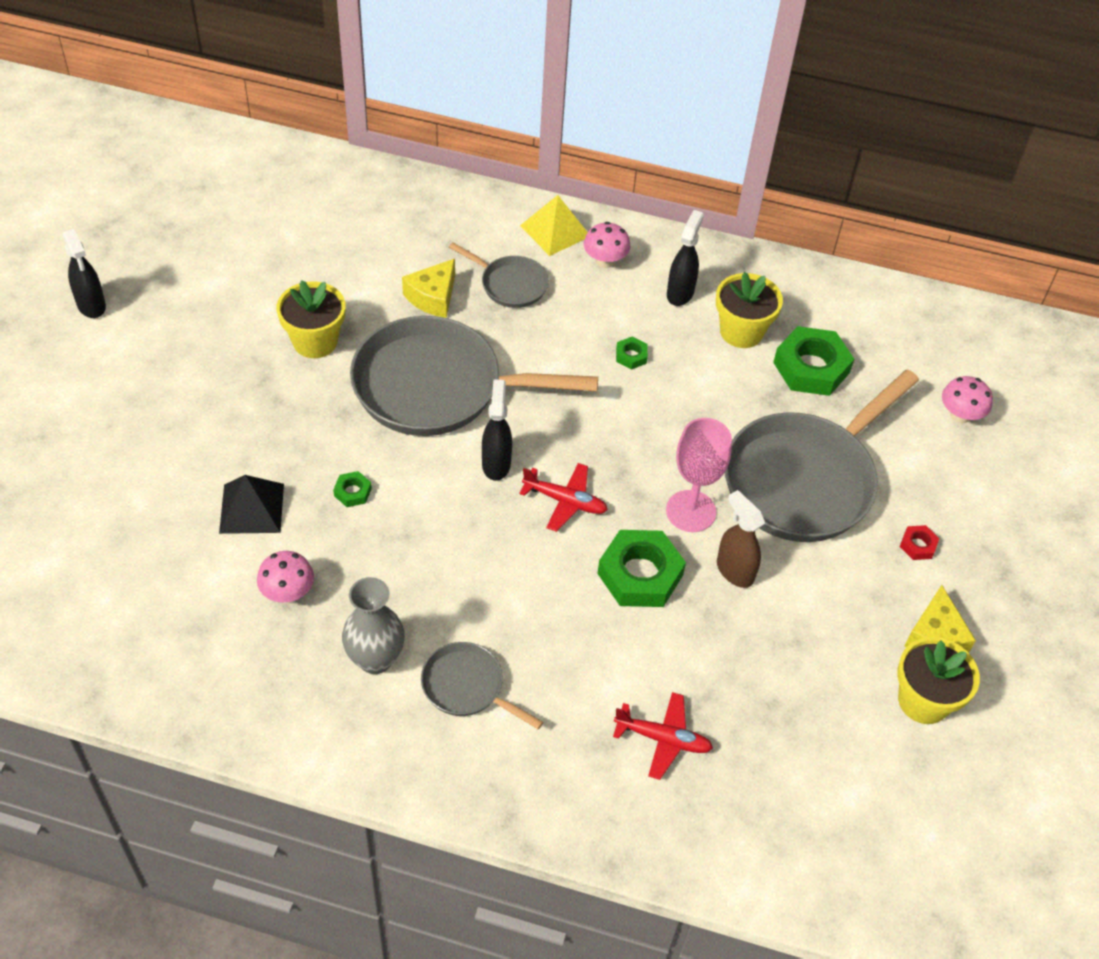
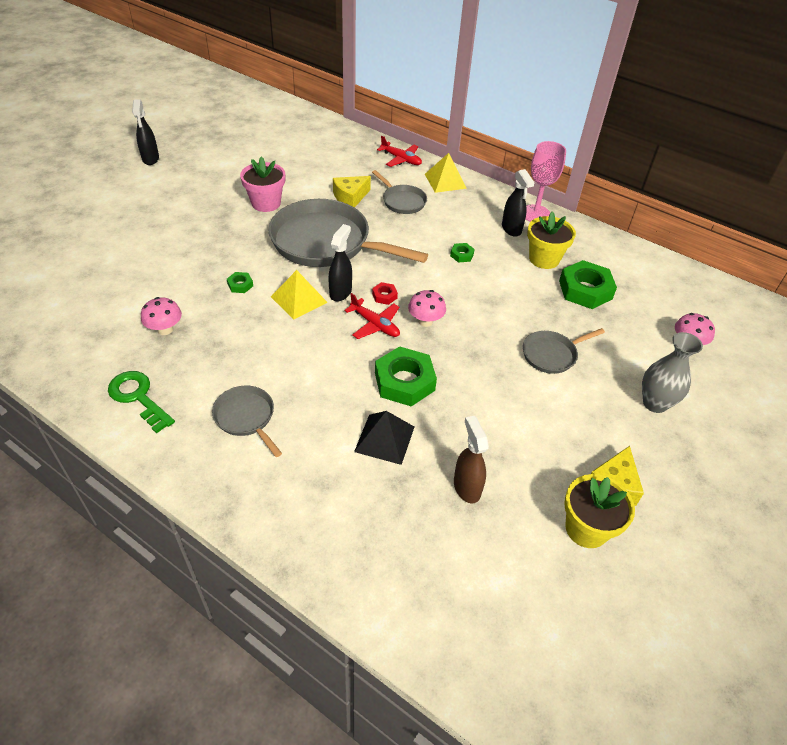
camera: 20 degrees right, 5 degrees down
(252, 508) = (173, 278): black pyramid -> black pyramid (384, 439)
(311, 703) = (138, 397): none -> green key
(315, 341) = (266, 203): yellow flower pot -> pink flower pot
(375, 659) = (196, 383): grey vase -> grey vase (655, 403)
(445, 491) = (299, 299): none -> yellow pyramid
(605, 261) = (469, 202): pink mushroom -> pink mushroom (425, 321)
(663, 739) = (368, 494): red plane -> red plane (401, 159)
(680, 293) = (511, 229): black spray bottle -> black spray bottle turned 120 degrees clockwise
(690, 511) = (459, 352): pink goblet -> pink goblet (535, 214)
(734, 571) = (474, 397): brown spray bottle -> brown spray bottle (466, 487)
(804, 479) = (552, 354): grey pan -> grey pan, size x0.48
(918, 545) = (623, 418): red nut -> red nut (384, 296)

